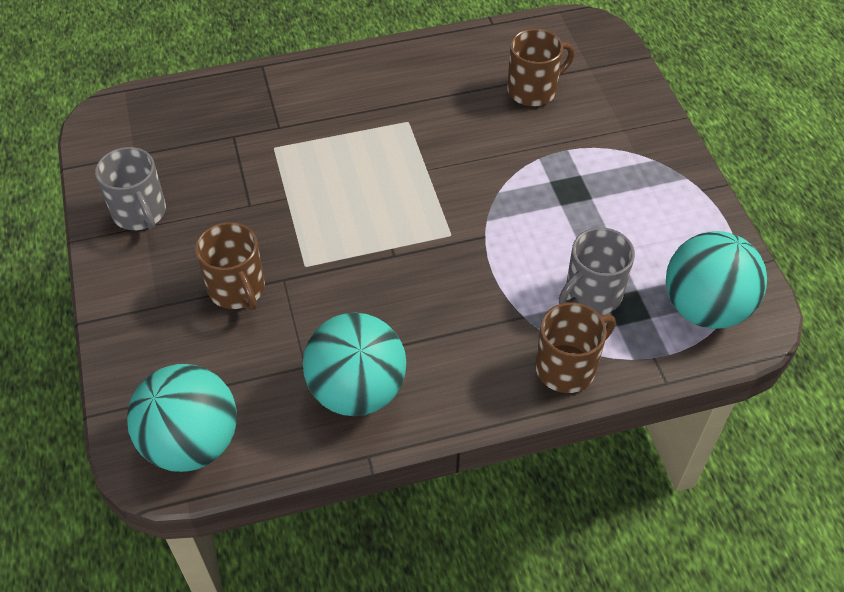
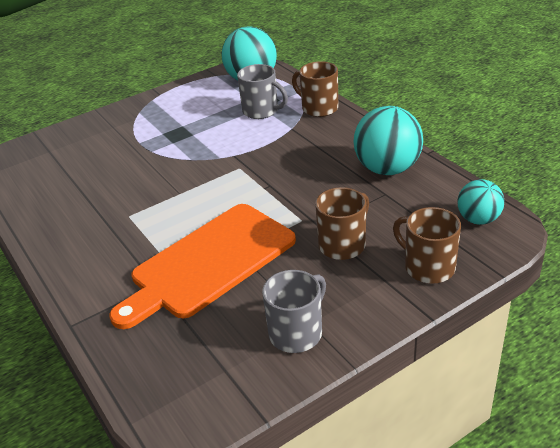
camera: 105 degrees left, 15 degrees down
(192, 442) = (478, 219): turquoise ball -> turquoise ball, size x0.60
(283, 171) = (209, 263): none -> orange cutting board
(533, 90) = (79, 168): brown mug -> brown mug (428, 267)

